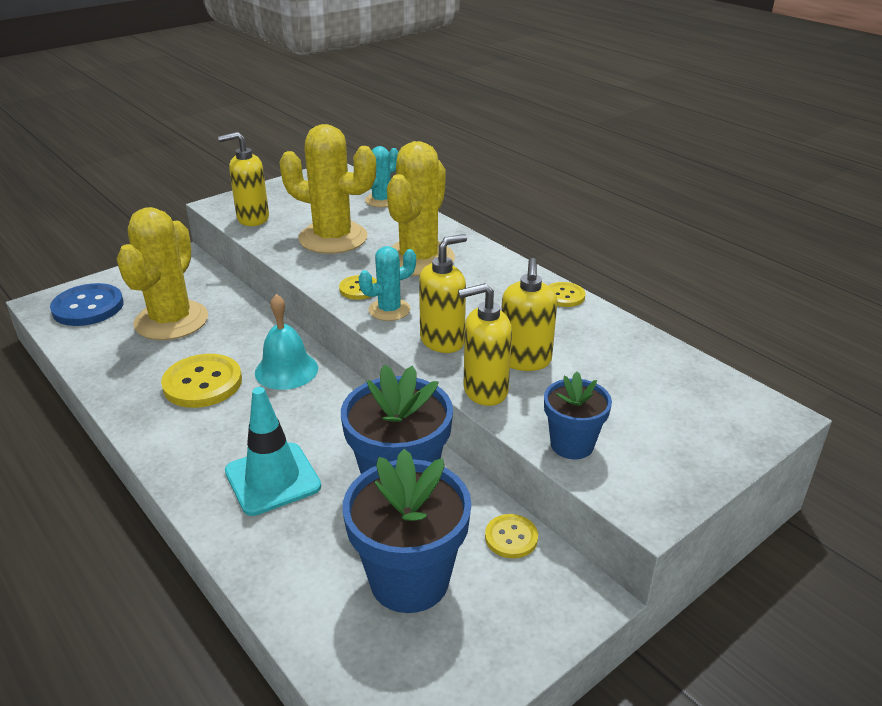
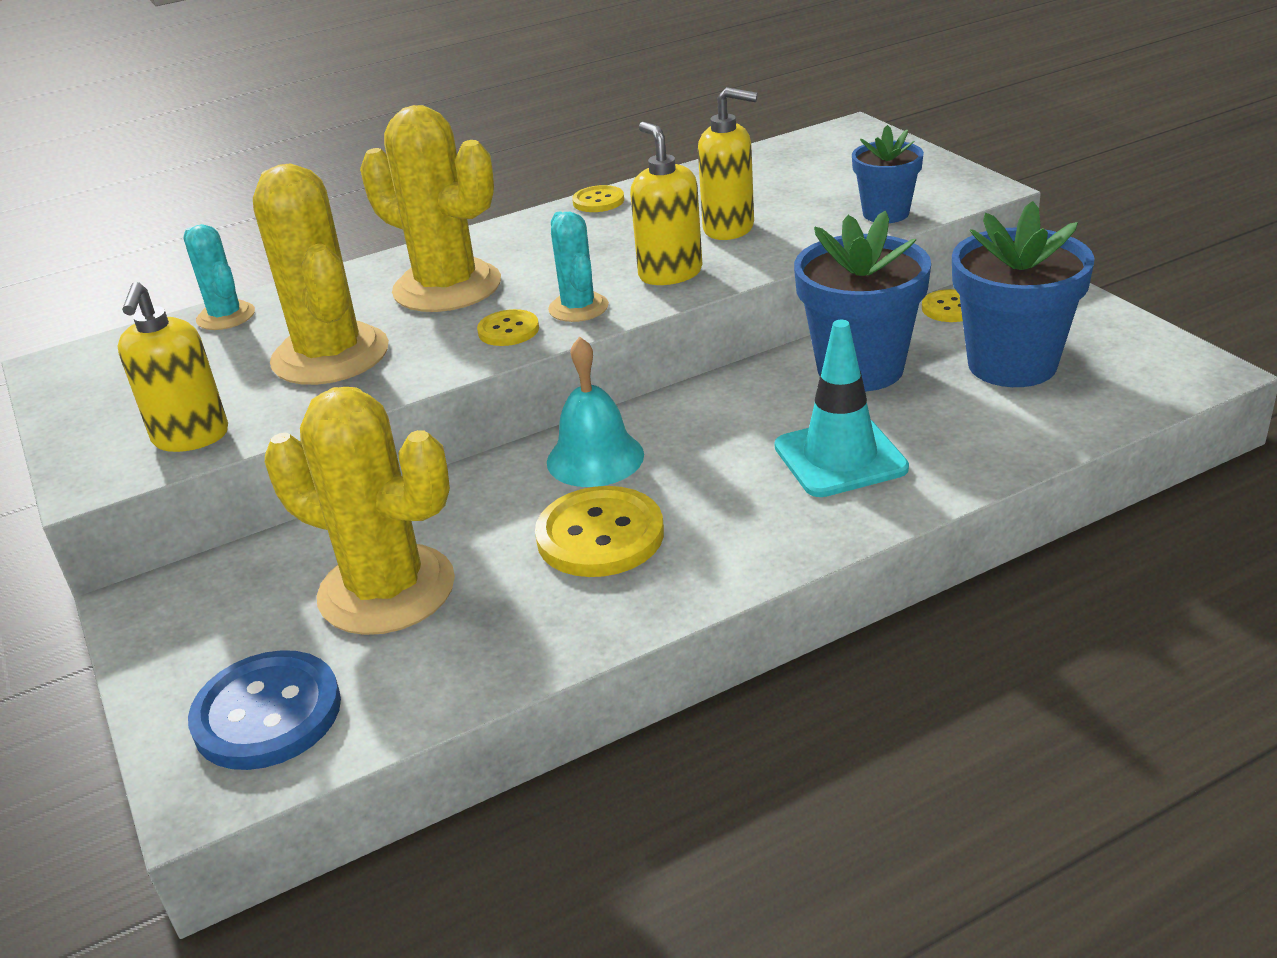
camera: 75 degrees left, 0 degrees up
(333, 238) = (330, 355): yellow cactus -> yellow cactus turned 60 degrees counterclockwise
(485, 391) = (783, 252): yellow soap dispenser -> none

